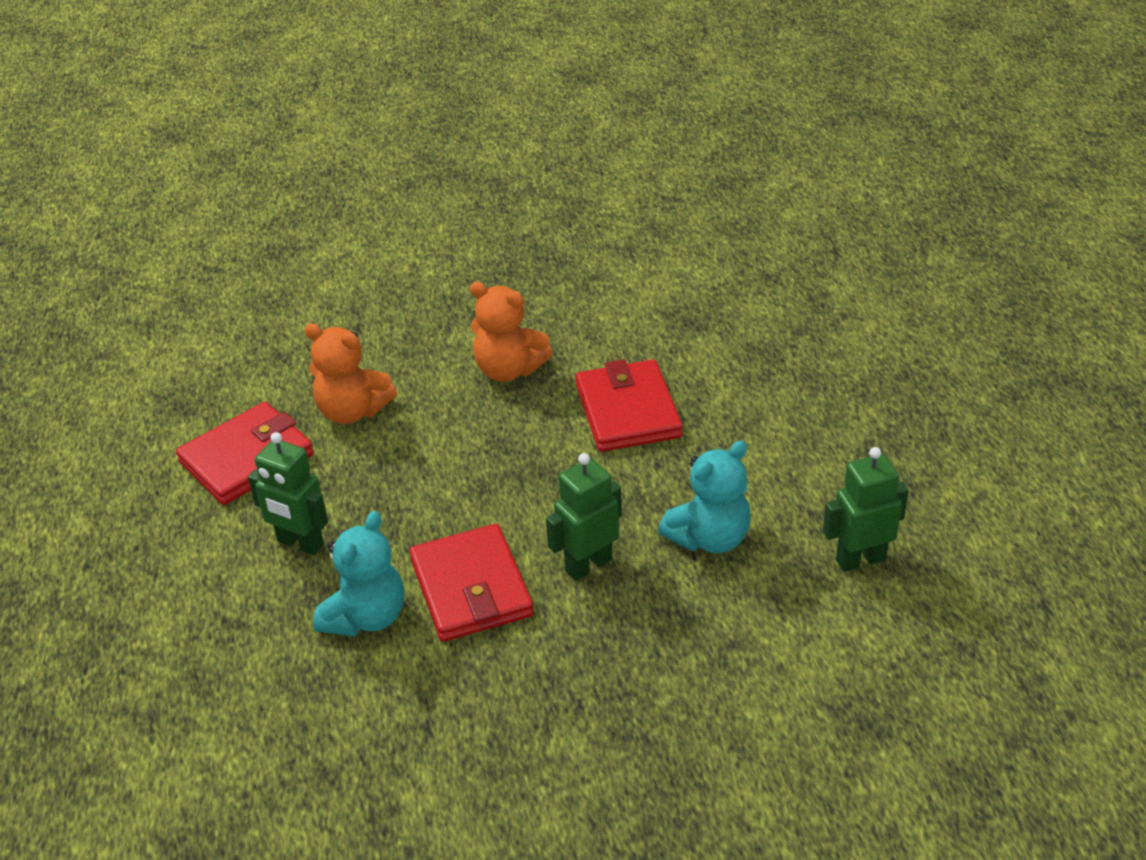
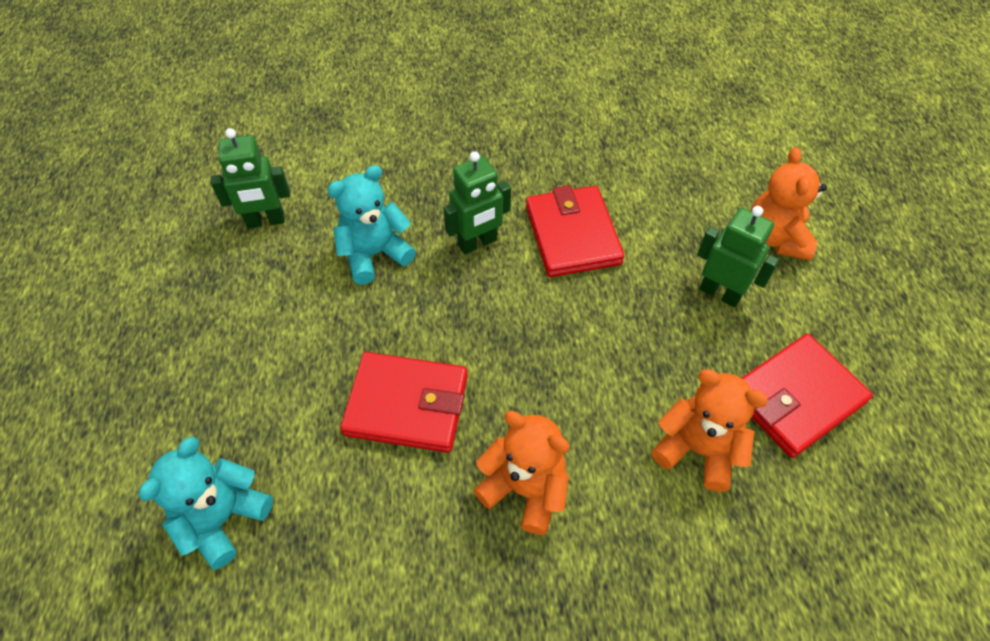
camera: 175 degrees left, 15 degrees up
(214, 615) = (775, 238): none -> orange teddy bear
(366, 617) = (654, 222): turquoise teddy bear -> turquoise teddy bear (223, 518)
(628, 411) = (407, 405): red wallet -> red wallet turned 75 degrees counterclockwise

